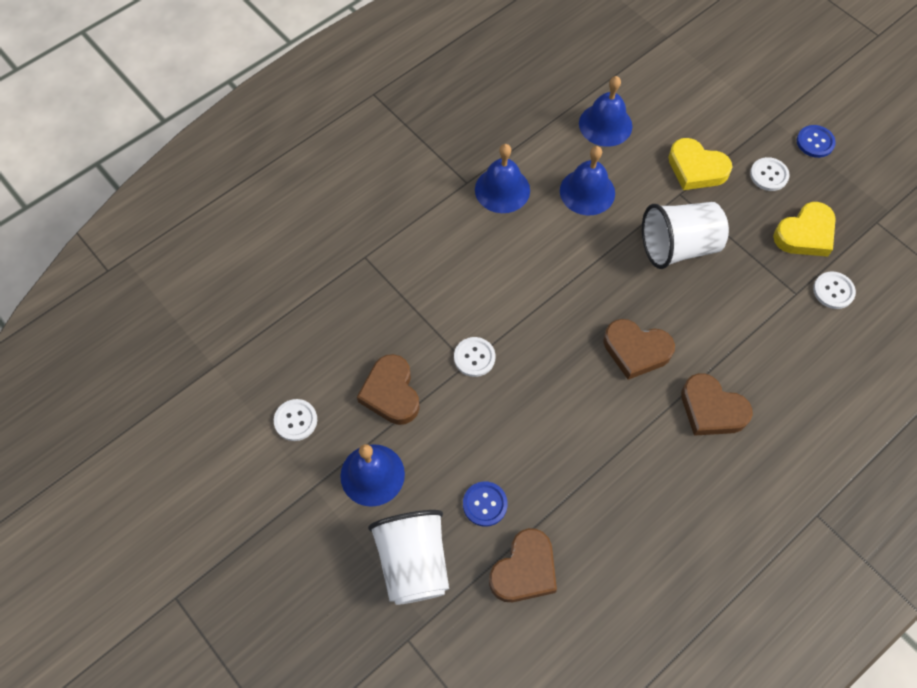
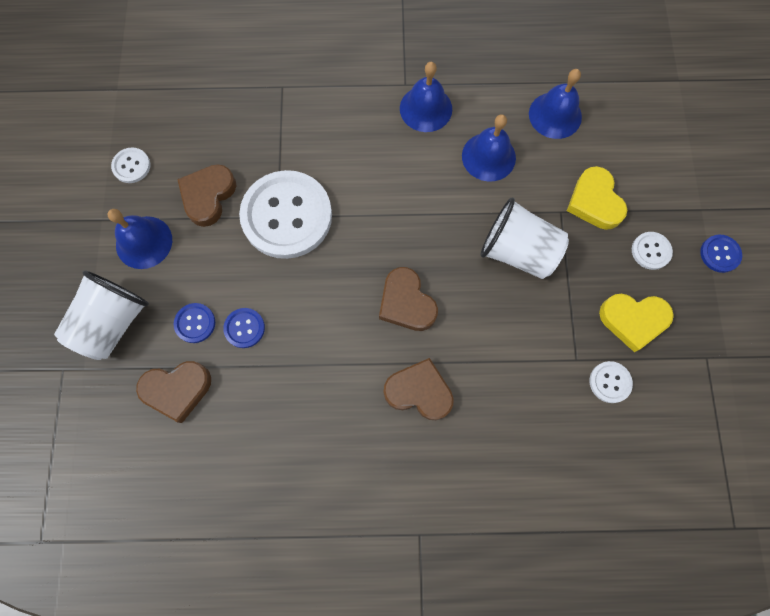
camera: 40 degrees right, 10 degrees up
(474, 357) = (287, 216): white button -> white button, size x2.37
(530, 474) = (244, 328): none -> blue button
(711, 409) = (419, 391): brown heart -> brown heart turned 120 degrees clockwise

